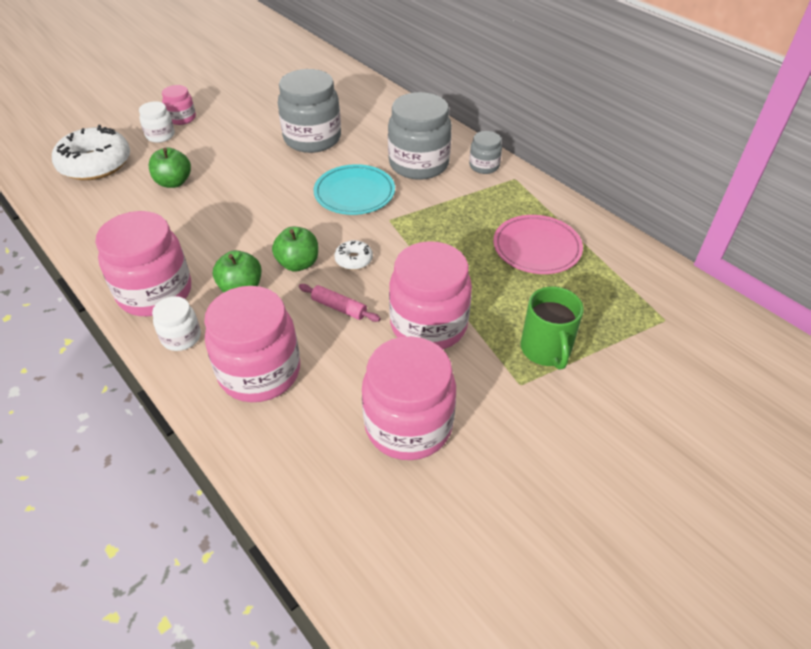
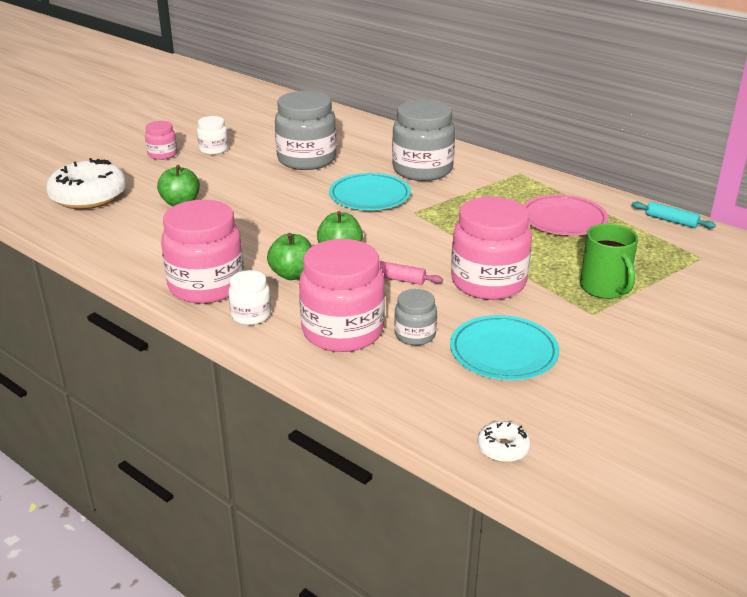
camera: 10 degrees left, 15 degrees down
(160, 135) = (147, 169): white jar -> white jar (213, 149)
(354, 260) = (393, 243): white donut -> white donut (503, 448)
(408, 425) = (503, 352): pink jar -> turquoise plate
(484, 166) = (486, 166): grey jar -> grey jar (415, 335)
(650, 263) = (671, 221): none -> turquoise rolling pin

